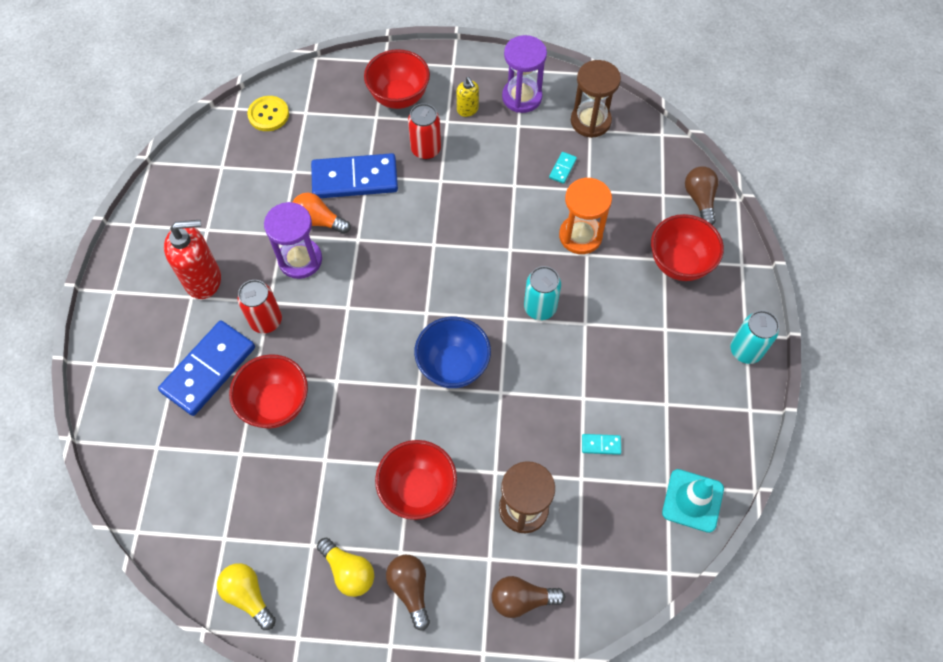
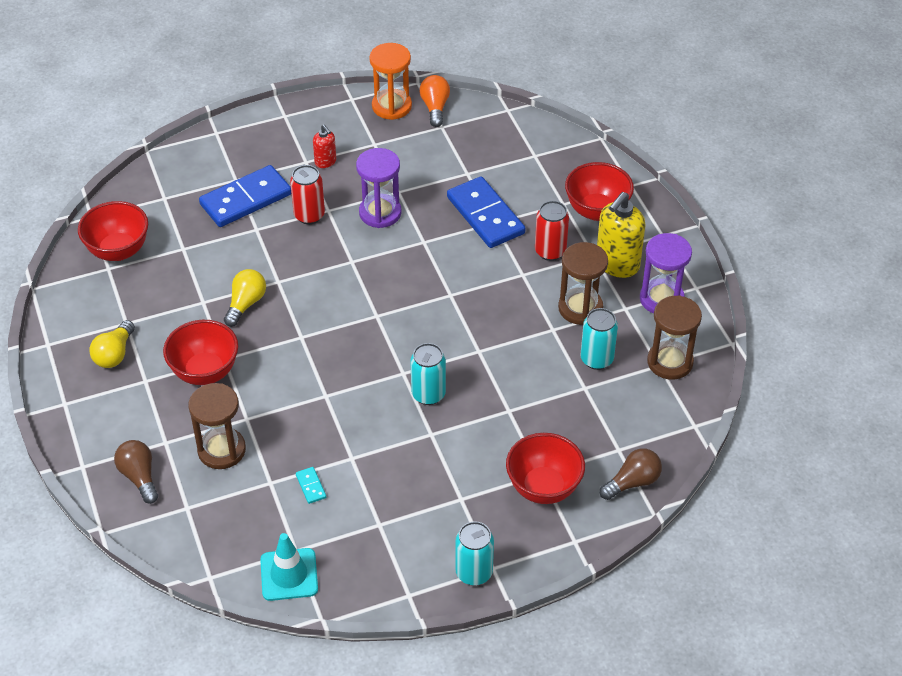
camera: 65 degrees right, 15 degrees down
(203, 279) = (325, 162): red soap dispenser -> red soap dispenser, size x0.52
(209, 369) = (246, 199): blue domino -> blue domino turned 45 degrees counterclockwise
(248, 595) = (69, 301): yellow light bulb -> yellow light bulb (246, 304)
(268, 114) = (515, 133): yellow button -> none
(276, 404) = (236, 252): red bowl -> red bowl (118, 251)
(318, 221) = (426, 209): orange light bulb -> orange light bulb (435, 107)
(410, 589) = (116, 399): brown light bulb -> none
(453, 366) = (333, 353): blue bowl -> none
(467, 110) = (617, 264): yellow soap dispenser -> yellow soap dispenser, size x1.91
(501, 156) = (580, 308): none -> brown hourglass
(562, 168) = (596, 359): turquoise domino -> turquoise can
(580, 236) = (526, 398): orange hourglass -> orange hourglass (391, 106)

